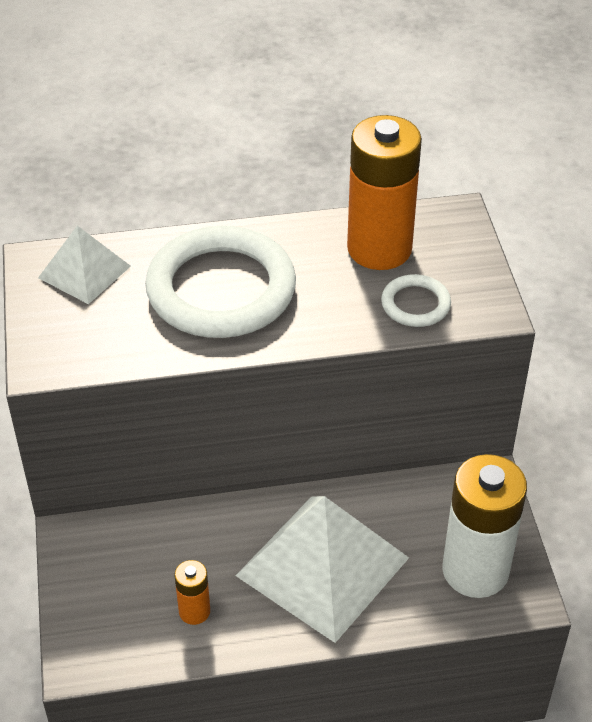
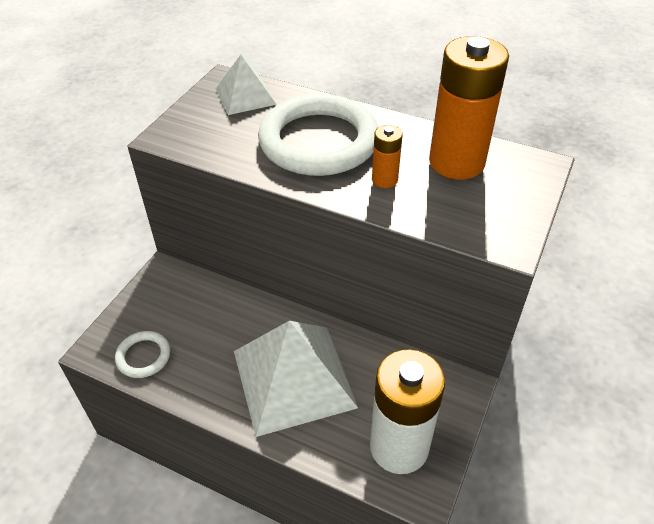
camera: 35 degrees right, 0 degrees up
(194, 611) = (188, 359): orange battery -> orange battery (384, 180)
(415, 304) = (449, 211): white ring -> white ring (143, 356)

